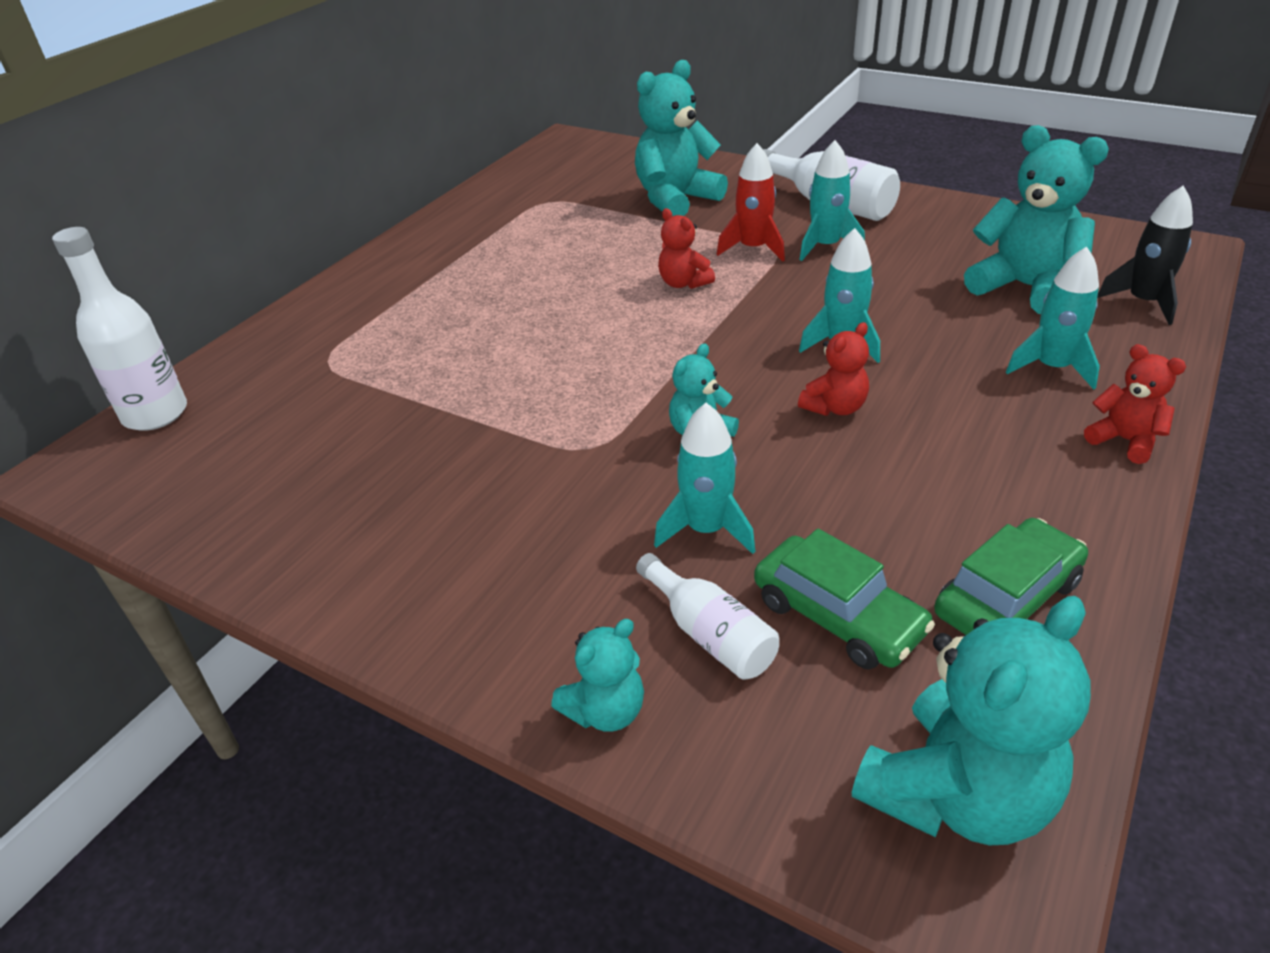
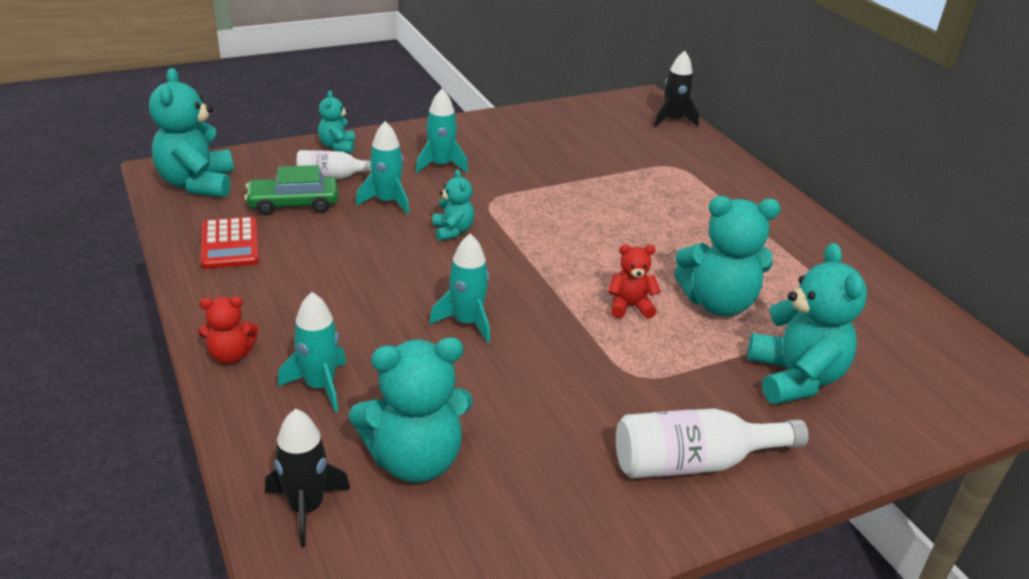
camera: 120 degrees right, 5 degrees down
(155, 414) = (672, 120): white bottle -> black rocket
(615, 251) = (718, 303): none -> turquoise teddy bear
(753, 249) = (649, 365): red rocket -> none
(825, 246) = (610, 403): turquoise rocket -> turquoise rocket (441, 165)
(835, 407) = (413, 281): red teddy bear -> none
(1007, 598) = (230, 244): green car -> red calculator

